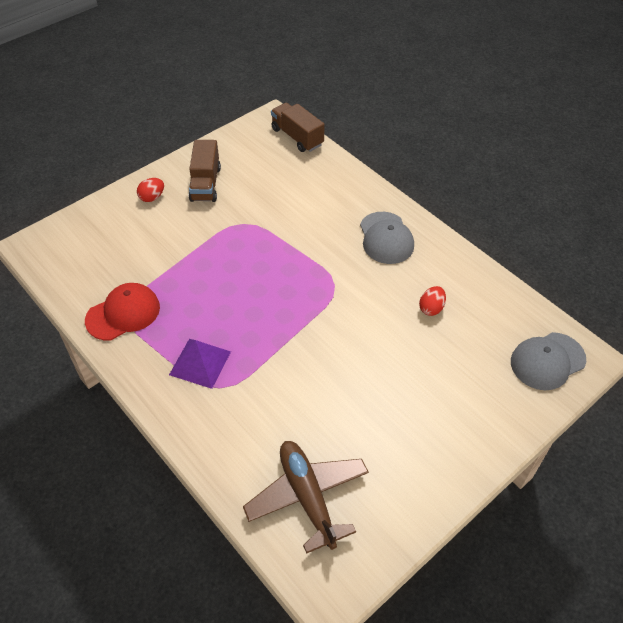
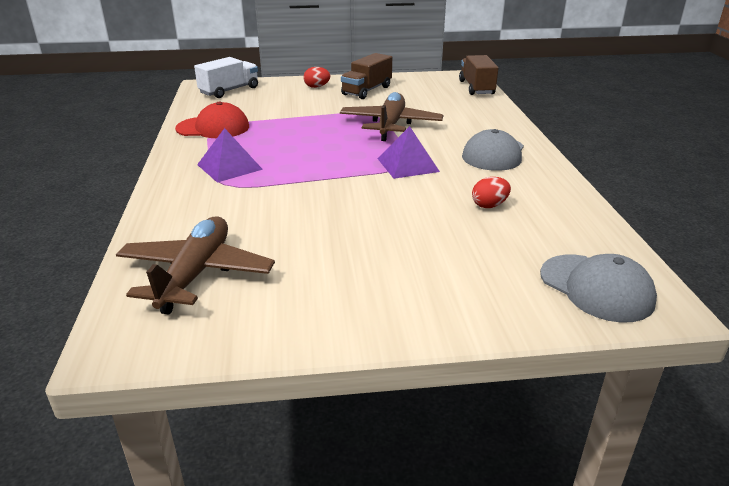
camera: 35 degrees right, 20 degrees down
(70, 243) = (229, 90): none -> white truck
(276, 233) = (390, 125): none -> brown plane
(337, 286) = (408, 165): none -> purple pyramid
(547, 361) = (596, 288): grey cap -> grey cap turned 135 degrees counterclockwise

